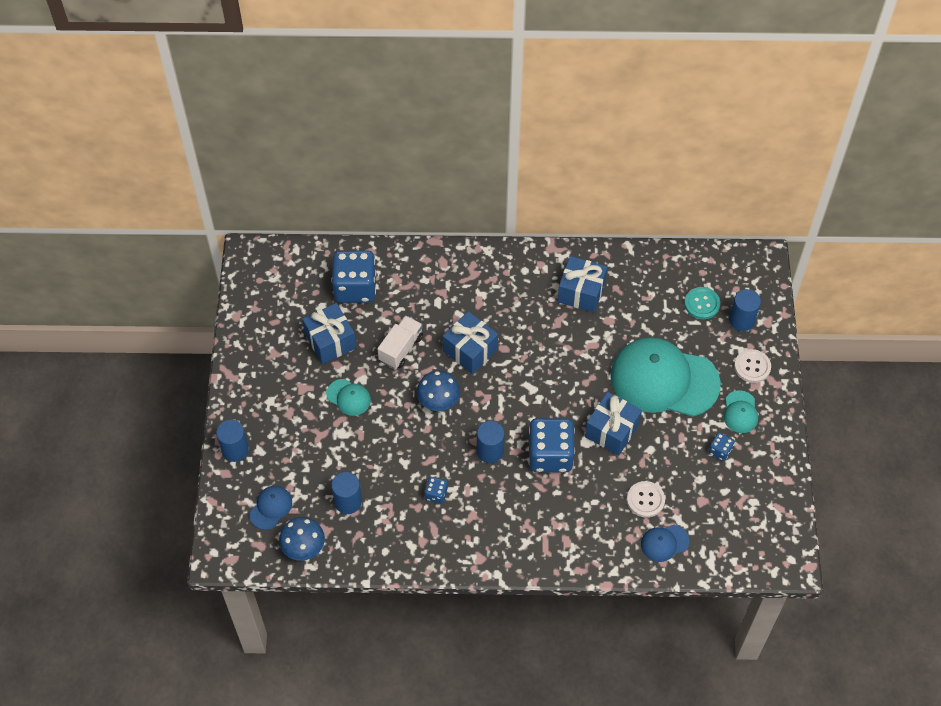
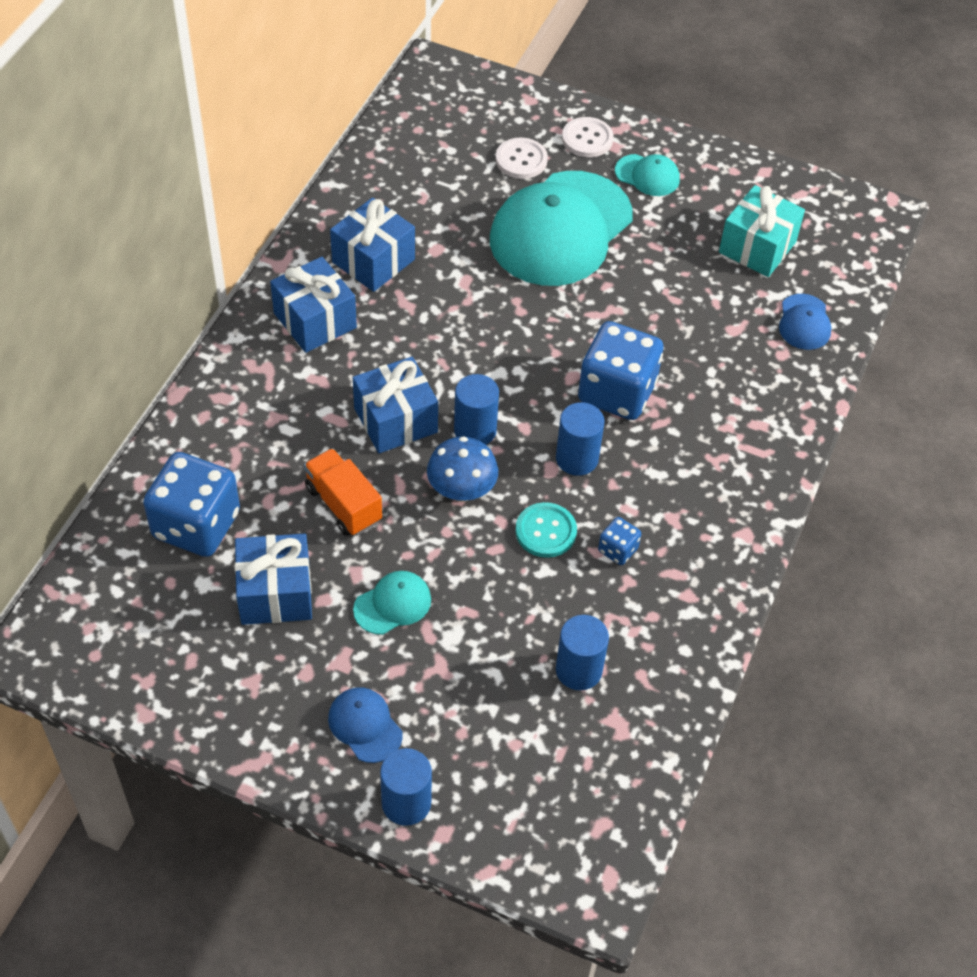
camera: 70 degrees left, 5 degrees down
(271, 508) = (540, 785): blue cap -> blue cap (365, 726)
(303, 547) = (633, 761): blue mushroom -> none
(401, 348) = (343, 504): white truck -> orange truck
(611, 431) = (611, 312): blue gift -> blue gift (315, 320)
(645, 500) = (732, 317): white button -> white button (521, 160)
(702, 304) = (466, 148): turquoise button -> turquoise button (545, 531)
(714, 496) = (757, 247): none -> turquoise gift
(720, 451) = (694, 216): blue dice -> none
(741, 320) = (513, 121): blue cylinder -> blue cylinder (475, 430)

